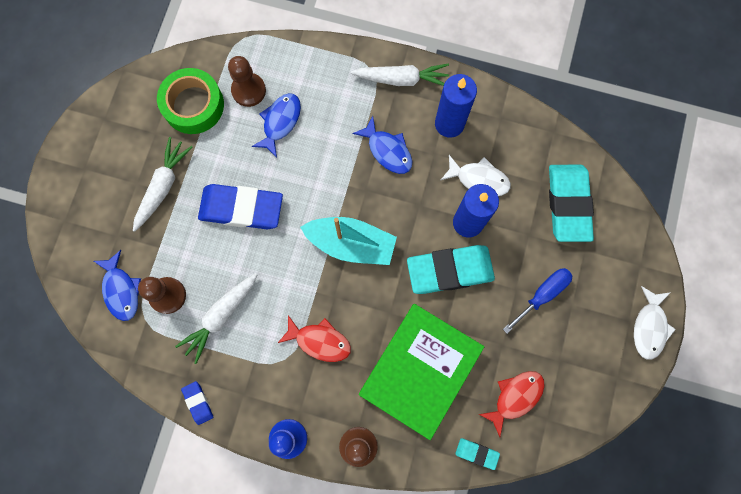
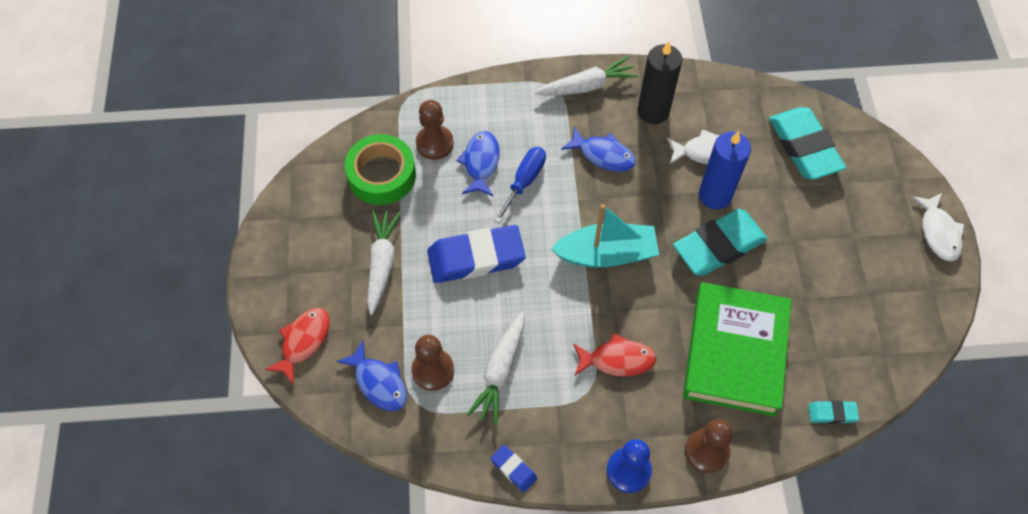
camera: 20 degrees left, 15 degrees down
(449, 124) = (653, 111): blue candle -> black candle
(515, 397) = (843, 344): red fish -> red fish (303, 341)
(542, 295) = (821, 238): blue screwdriver -> blue screwdriver (524, 181)

